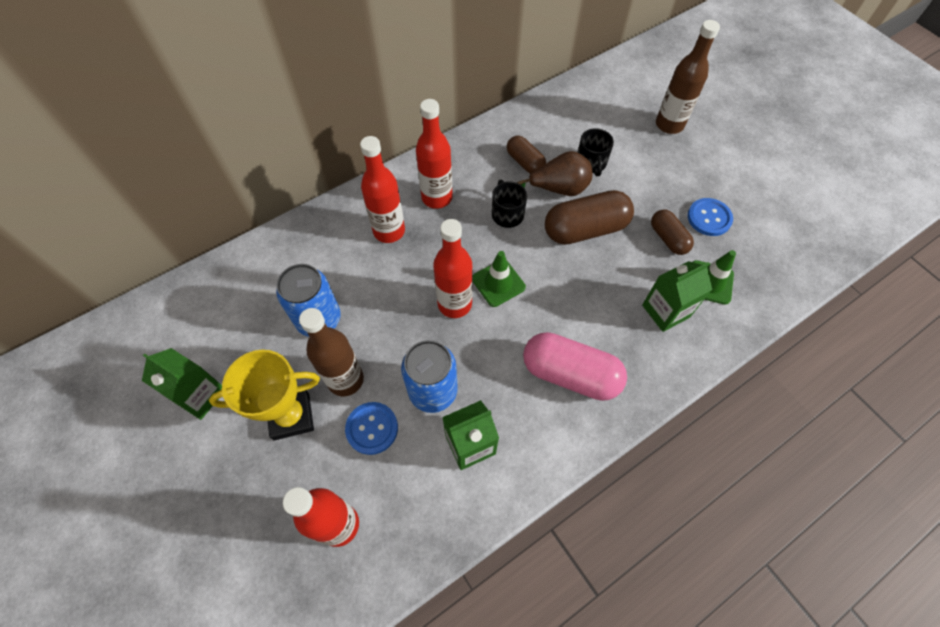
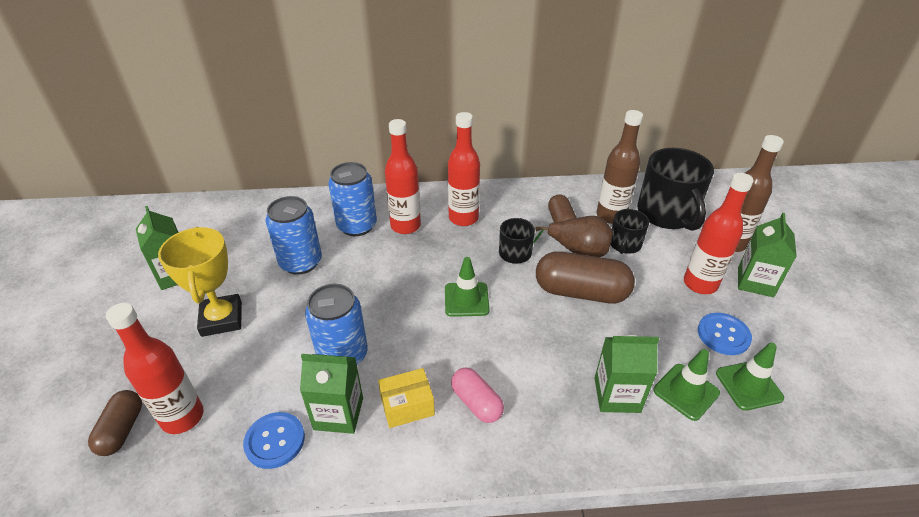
camera: 30 degrees right, 20 degrees down
(291, 416) = (221, 319): yellow trophy -> yellow trophy turned 60 degrees clockwise
(341, 252) = (357, 226): none -> blue can
(345, 380) = (283, 313): brown bottle -> brown bottle (611, 216)
(372, 428) = (271, 358): blue button -> blue button (275, 441)
(454, 304) = (416, 298): red bottle -> red bottle (700, 284)
(520, 407) = (407, 406): none -> yellow box
(570, 374) = (476, 403): pink capsule -> pink capsule, size x0.58
(606, 114) = (667, 214): none -> black mug
(668, 238) = (664, 334): brown capsule -> brown capsule (122, 430)
(706, 156) = (755, 282): none -> green carton
(747, 254) = (748, 385): none -> green traffic cone

